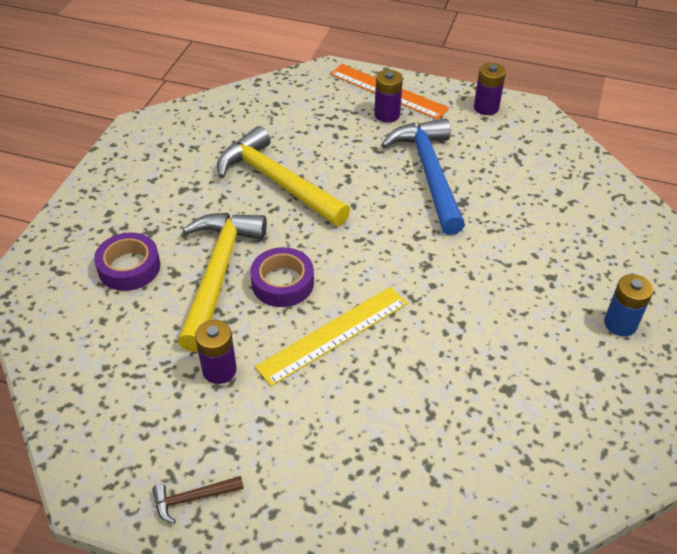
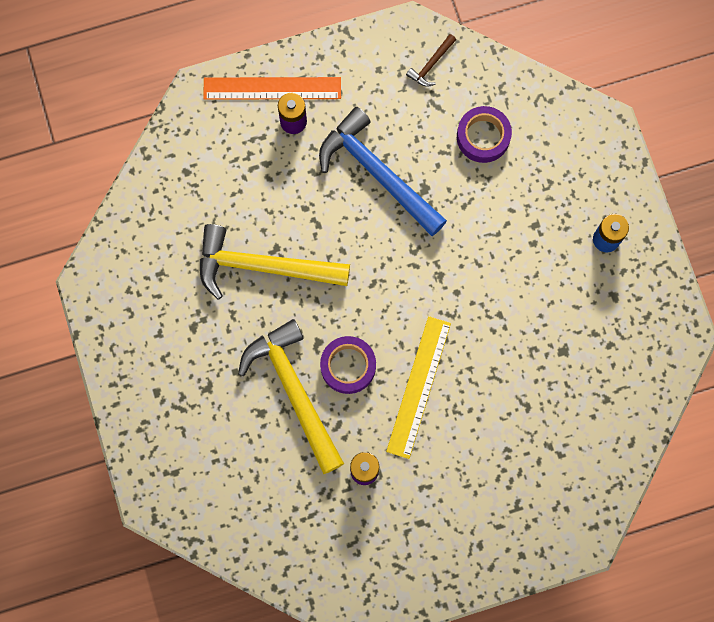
camera: 35 degrees left, 30 degrees up
(129, 267) = (223, 432): purple tape -> purple tape (483, 137)
(193, 498) = (425, 571): brown hammer -> brown hammer (431, 64)
(486, 107) = (371, 54): purple battery -> none

